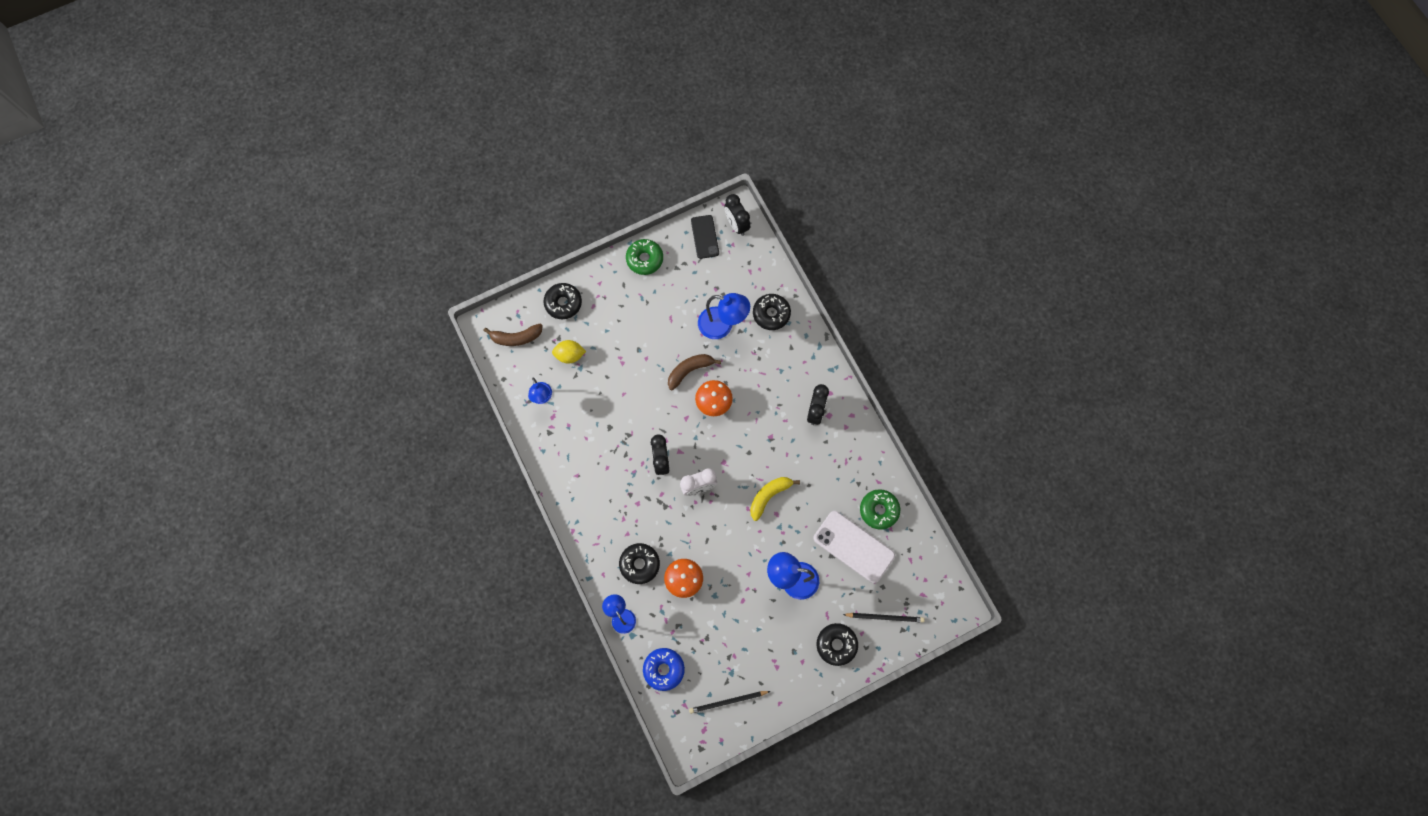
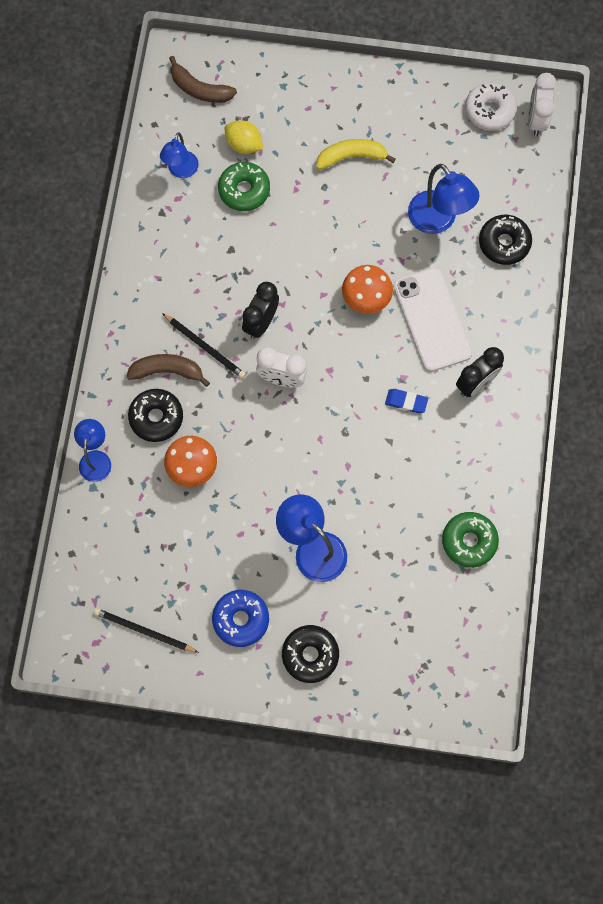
camera: 35 degrees right, 0 degrees up
(563, 303) = (277, 84): black donut -> none
(644, 259) = (403, 93): green donut -> green donut (244, 190)
(664, 669) = (100, 547): blue donut -> blue donut (241, 619)
(689, 370) = (364, 246): brown banana -> brown banana (167, 371)
(705, 237) = (489, 110): black phone -> white donut
(736, 225) = (536, 120): black clock -> white clock
(769, 496) = (354, 441): yellow banana -> yellow banana (351, 157)
(783, 451) = (406, 402): none -> blue eraser
(853, 546) = (410, 561): white phone -> white phone (432, 319)
(885, 617) = (388, 664): black pencil -> black pencil (205, 347)

